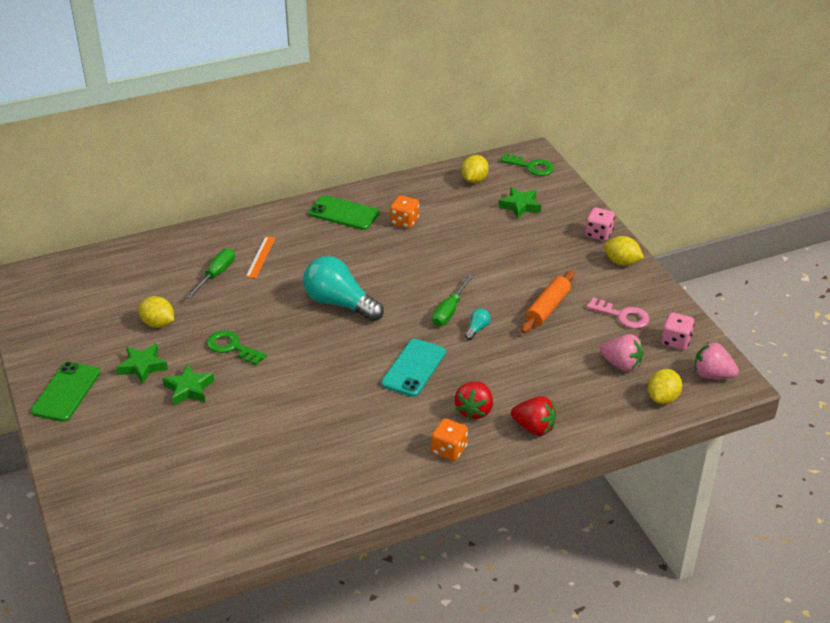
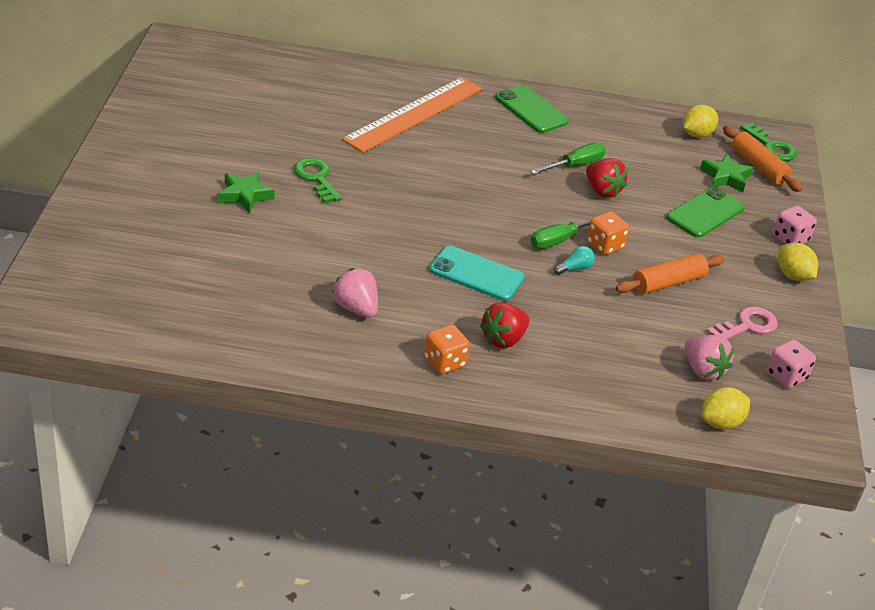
camera: 25 degrees right, 0 degrees up
(66, 392) = (135, 149): green phone -> green phone (705, 213)
(142, 366) = (221, 158): green star -> none
(158, 323) = (267, 129): yellow lemon -> none
(216, 275) = (358, 111): green screwdriver -> green screwdriver (575, 165)
(261, 257) = (414, 114): orange ruler -> orange ruler, size x2.36
(339, 303) = (454, 186): turquoise light bulb -> none
(404, 222) = (587, 142): orange dice -> orange dice (604, 245)
(414, 368) = (476, 274): turquoise phone -> turquoise phone turned 60 degrees clockwise
(534, 428) = (551, 384): red strawberry -> red strawberry (602, 191)
(535, 187) = (758, 166): none -> orange rolling pin
(622, 316) = (747, 326): pink key -> pink key turned 90 degrees counterclockwise
(712, 375) = (799, 427): pink strawberry -> pink strawberry (356, 308)

